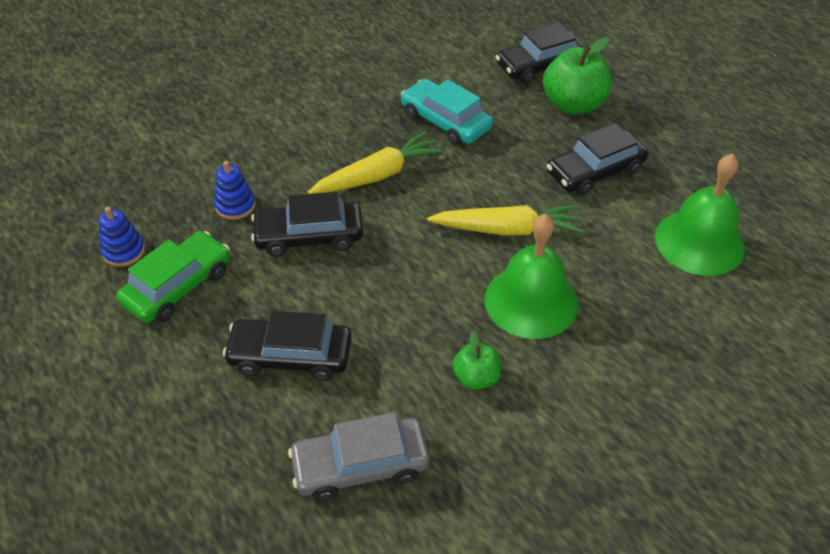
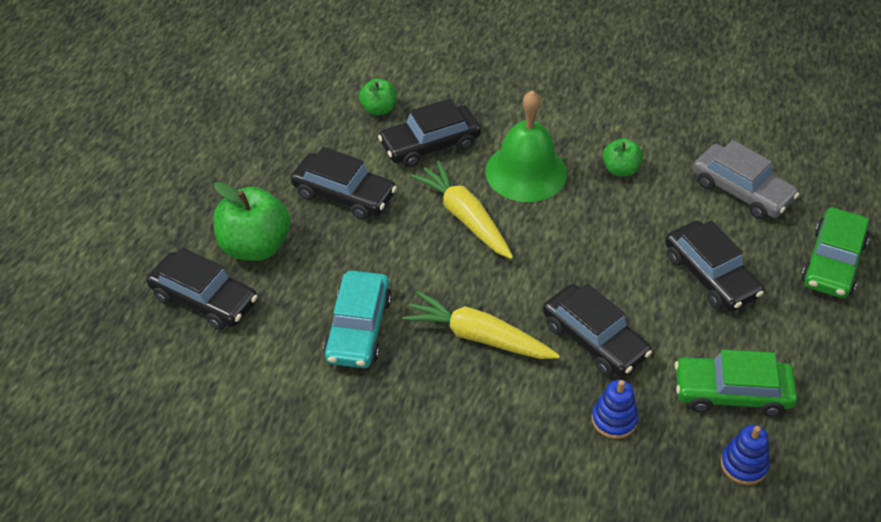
camera: 125 degrees left, 0 degrees up
(205, 471) = (832, 262): none -> green car
(621, 253) = (430, 144): none -> black car
(699, 242) = (379, 109): green bell -> green apple

